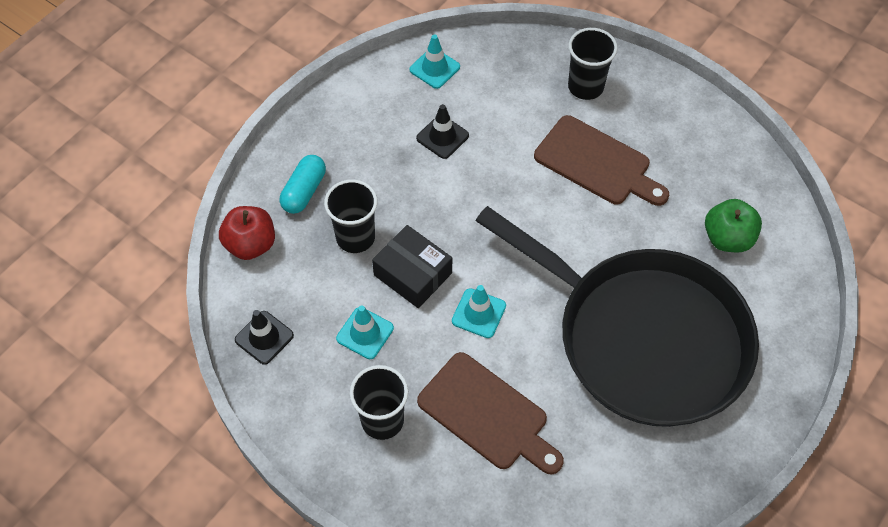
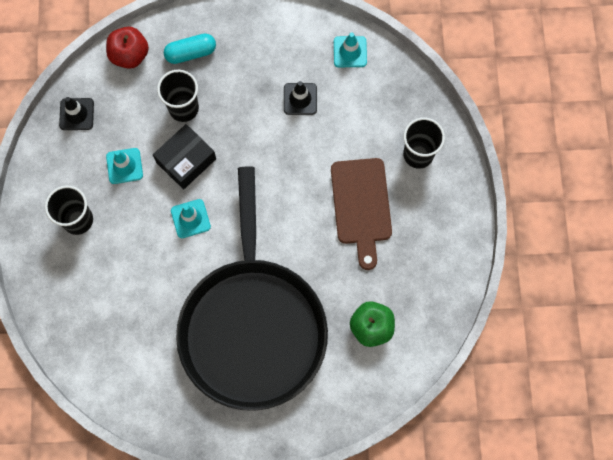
camera: 50 degrees right, 15 degrees up
(413, 274) = (186, 160): black box -> black box turned 45 degrees clockwise
(487, 415) = (127, 274): brown cutting board -> none

